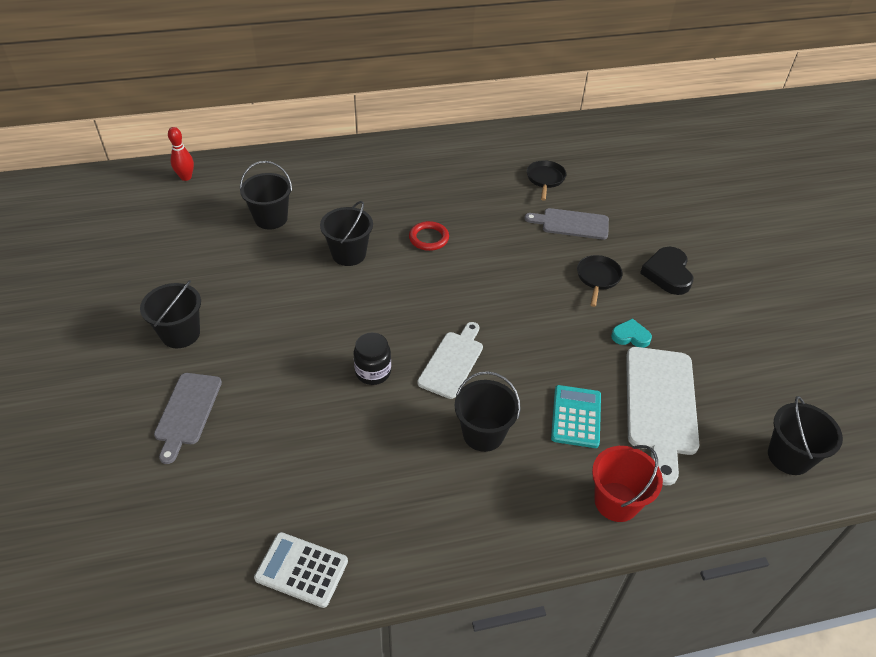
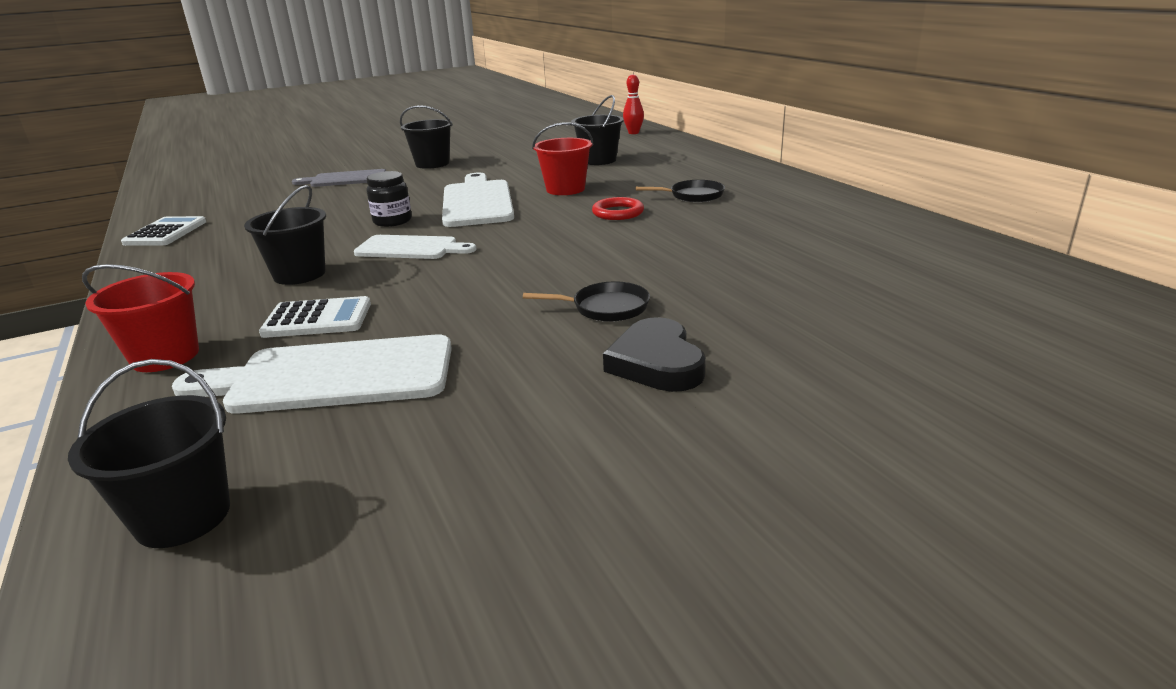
camera: 80 degrees right, 20 degrees down
(349, 254) = (565, 189): black bucket -> red bucket
(349, 311) = (477, 202): none -> white cutting board
(545, 179) = (817, 252): black pan -> black pan (693, 196)
(571, 224) = (724, 279): grey cutting board -> none
(576, 417) = (317, 319): turquoise calculator -> white calculator
(630, 336) = (481, 342): turquoise heart -> none
(667, 273) = (656, 363): black heart -> black heart turned 90 degrees counterclockwise

